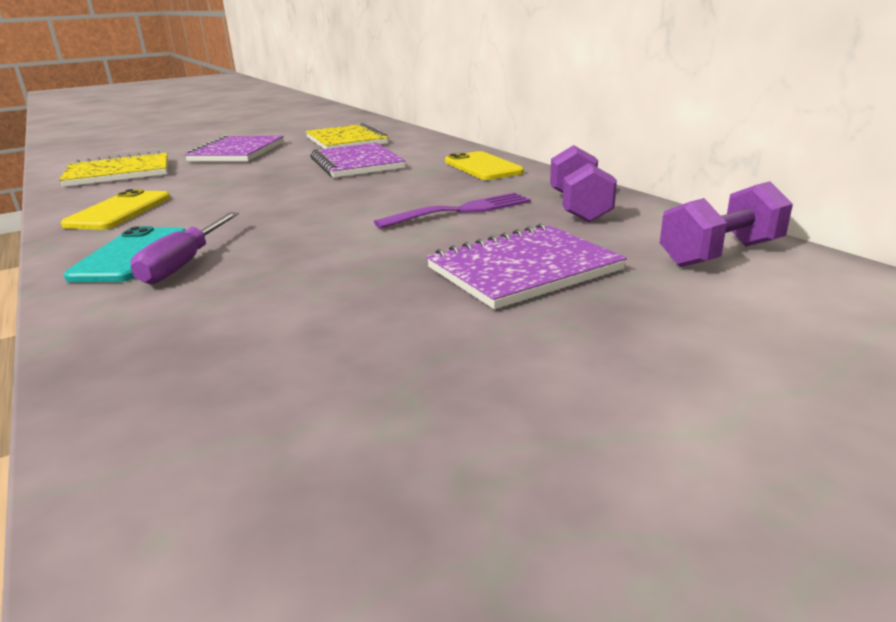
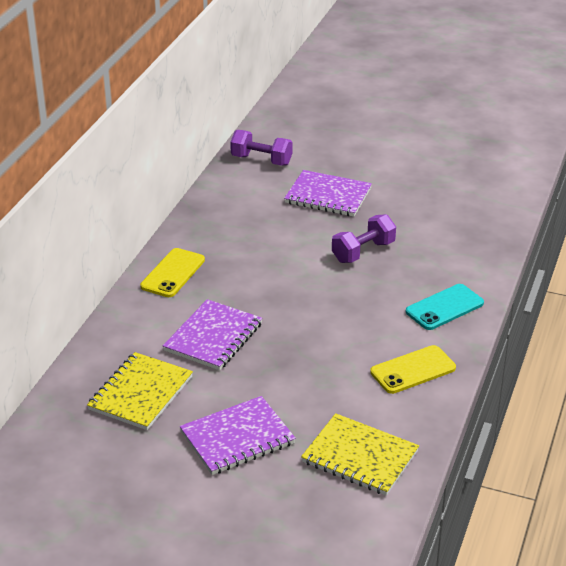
camera: 130 degrees left, 10 degrees up
(184, 264) = (429, 283): purple screwdriver -> none
(461, 210) = (273, 241): purple fork -> none
(579, 207) = (230, 209): purple dumbbell -> purple dumbbell (363, 252)

